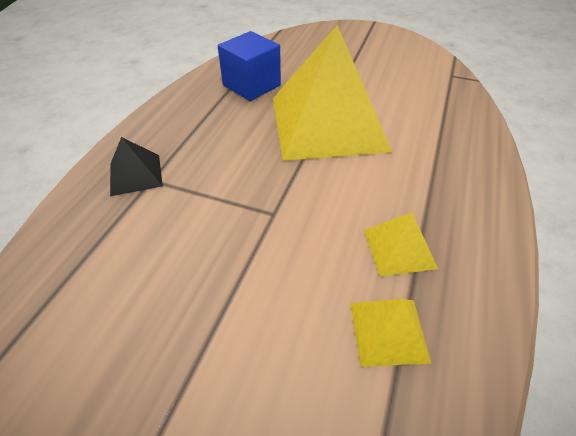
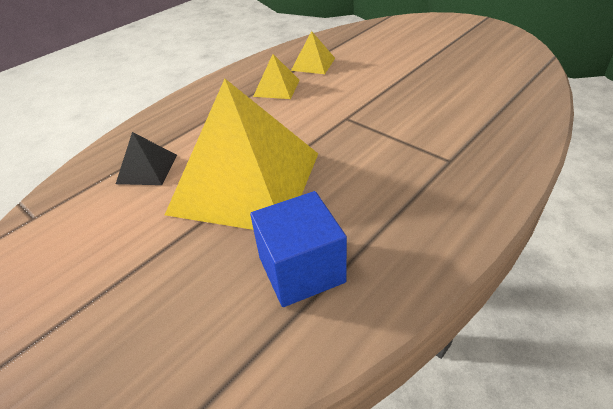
camera: 155 degrees left, 5 degrees down
(135, 174) = (467, 167): black pyramid -> black pyramid (147, 169)

